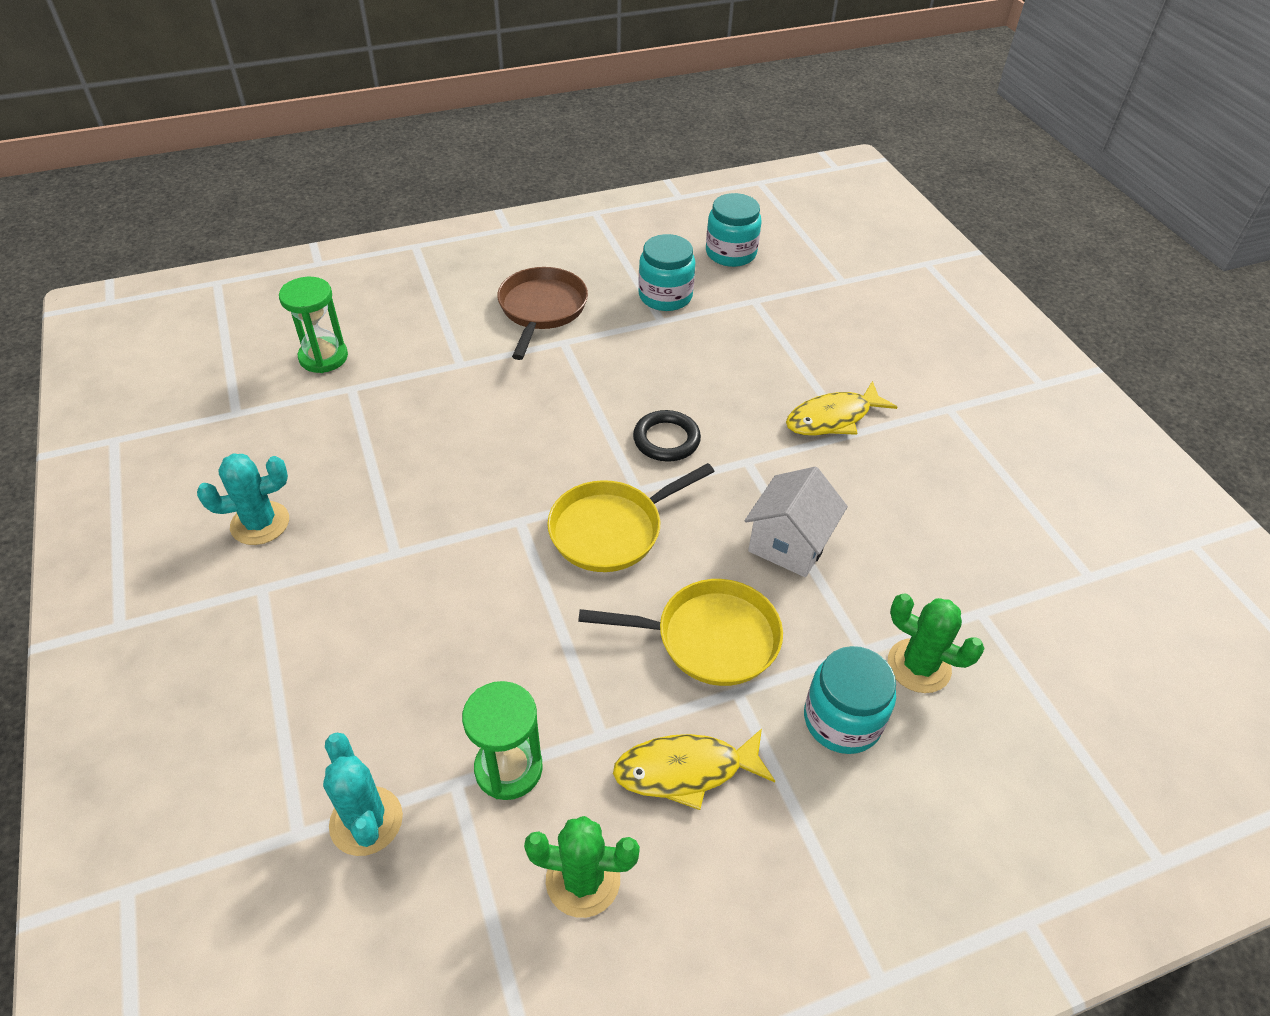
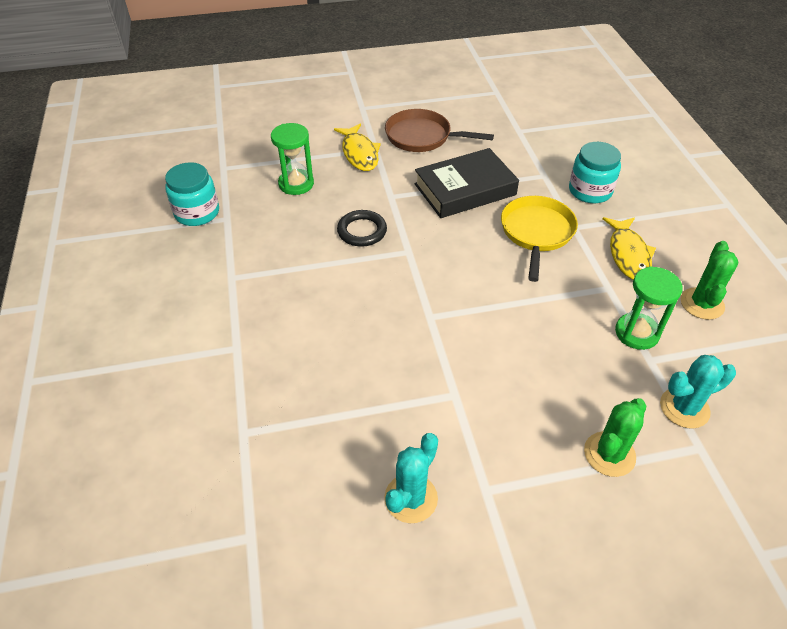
camera: 80 degrees left, 0 degrees up
(260, 523) = (411, 498): turquoise cactus -> turquoise cactus turned 45 degrees clockwise
(323, 357) = (187, 459): green hourglass -> green hourglass (296, 184)
(541, 309) = (181, 288): brown pan -> brown pan (422, 137)
(611, 529) = (444, 268): yellow pan -> none
(730, 253) = (158, 171): turquoise jar -> none
(789, 544) = (465, 189): white house -> black book
(919, 666) = (554, 158): green cactus -> green cactus (609, 454)

